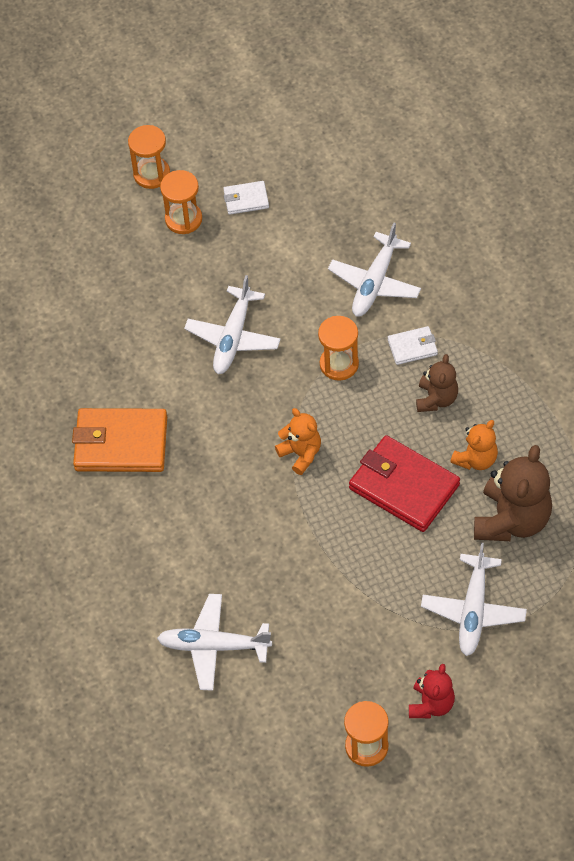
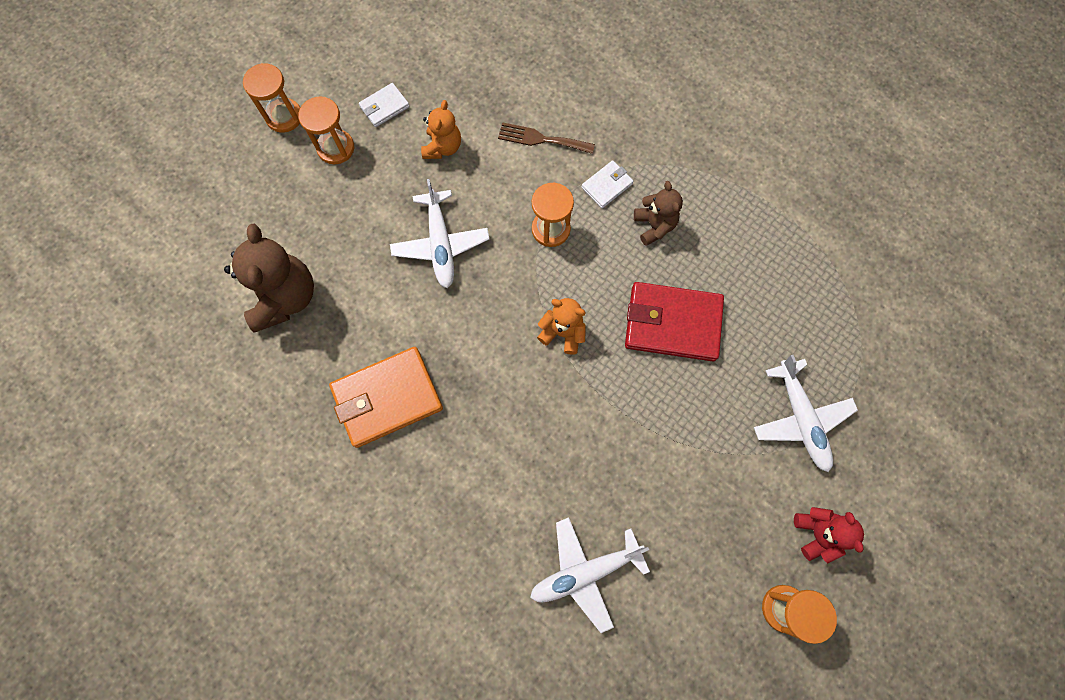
camera: 30 degrees left, 15 degrees up
(374, 283) = (541, 139): white plane -> brown fork
(476, 459) = (720, 268): orange teddy bear -> orange teddy bear (443, 147)
(511, 520) = (783, 313): brown teddy bear -> brown teddy bear (285, 297)

